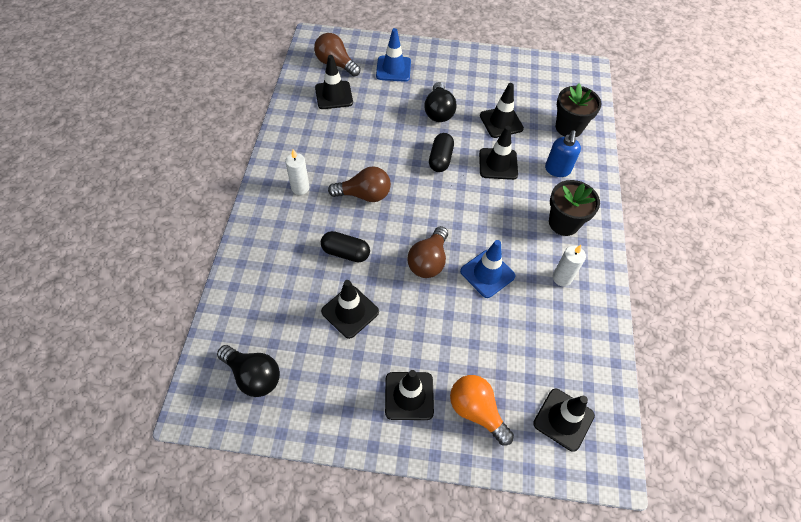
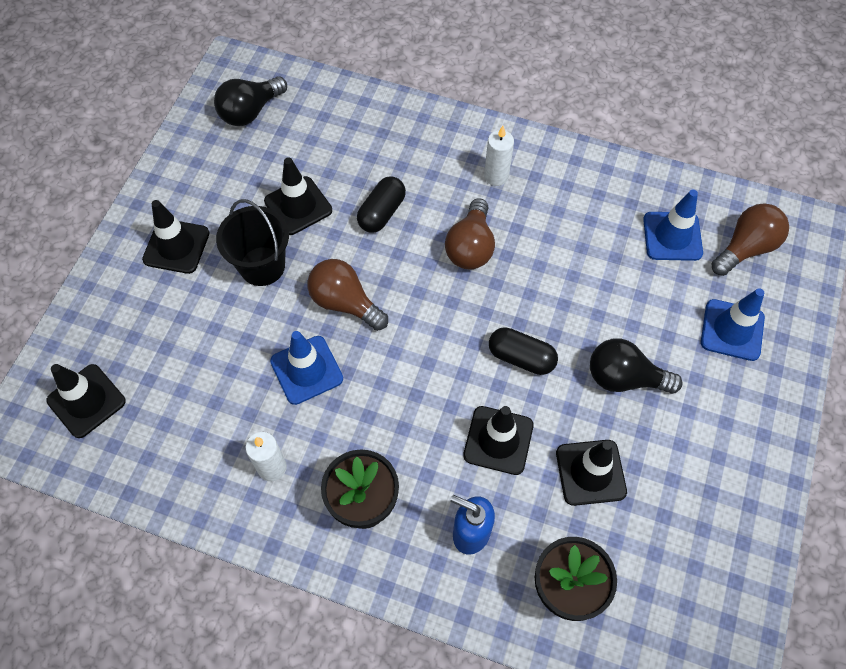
camera: 105 degrees right, 5 degrees up
(334, 95) = (672, 236): black traffic cone -> blue traffic cone
(412, 324) = (262, 266): none -> black bucket
(476, 411) = (133, 309): orange light bulb -> none

